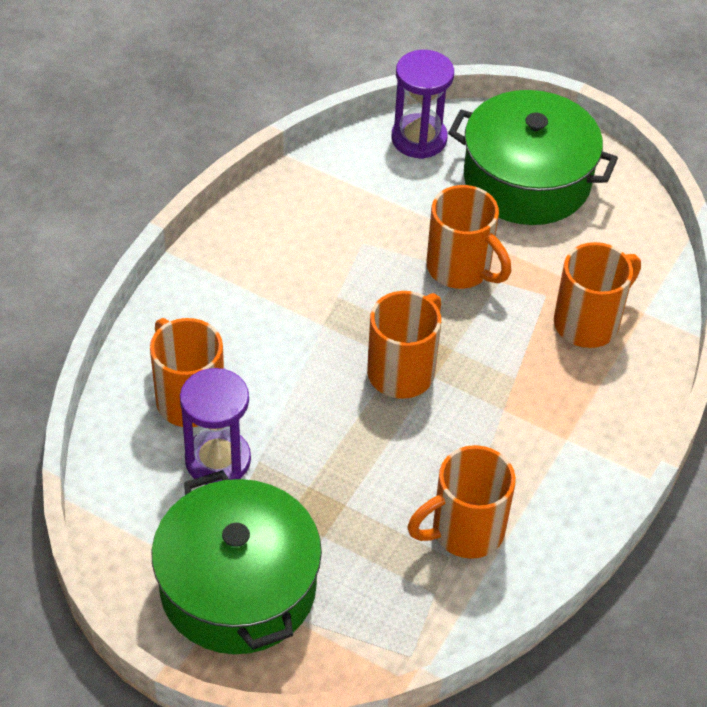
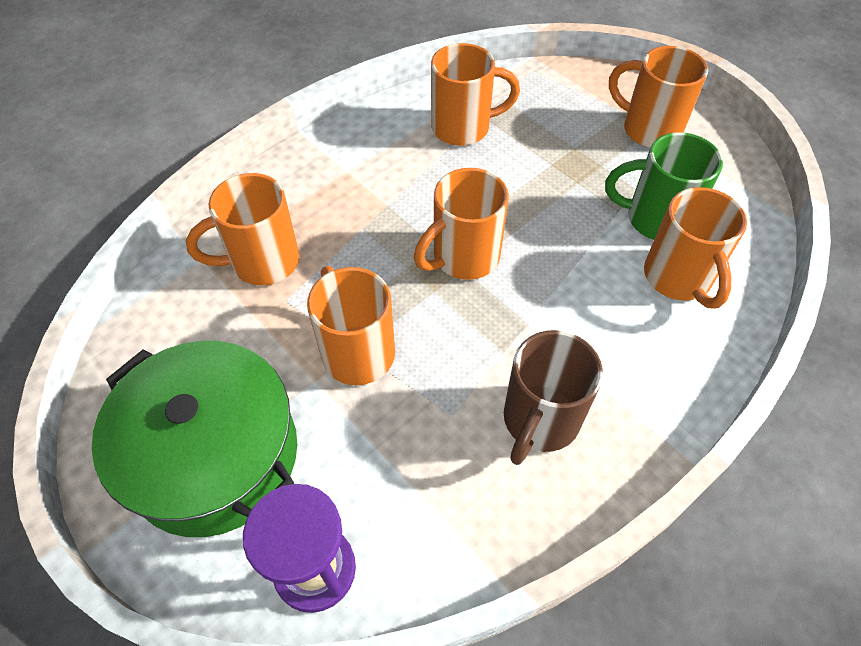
camera: 160 degrees left, 5 degrees up
(218, 460) = (655, 219): purple hourglass -> green mug
(238, 587) = (648, 129): green pot -> orange mug
(293, 253) = (539, 421): none -> brown mug

